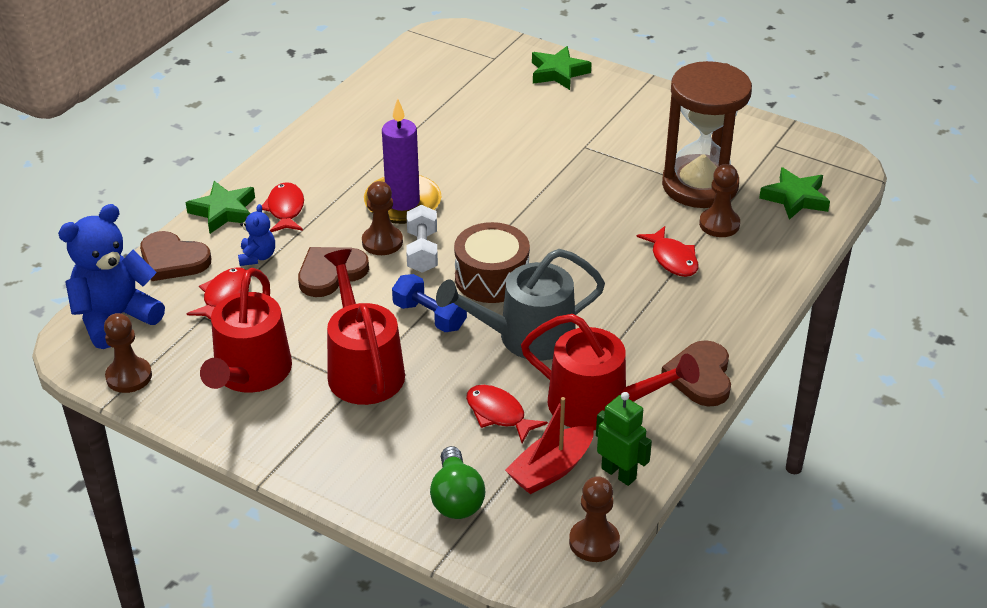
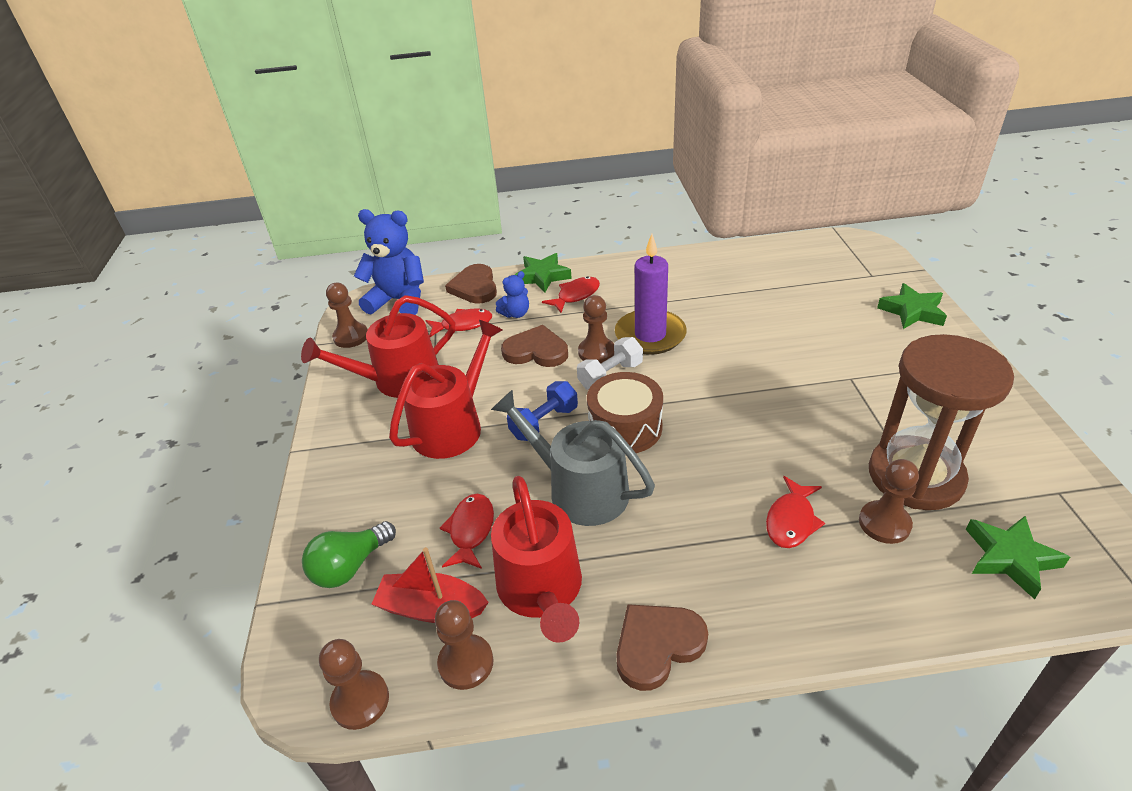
camera: 55 degrees right, 0 degrees up
(429, 316) = (544, 423): blue dumbbell -> blue dumbbell turned 45 degrees clockwise
(619, 473) = (466, 663): green robot -> brown pawn

